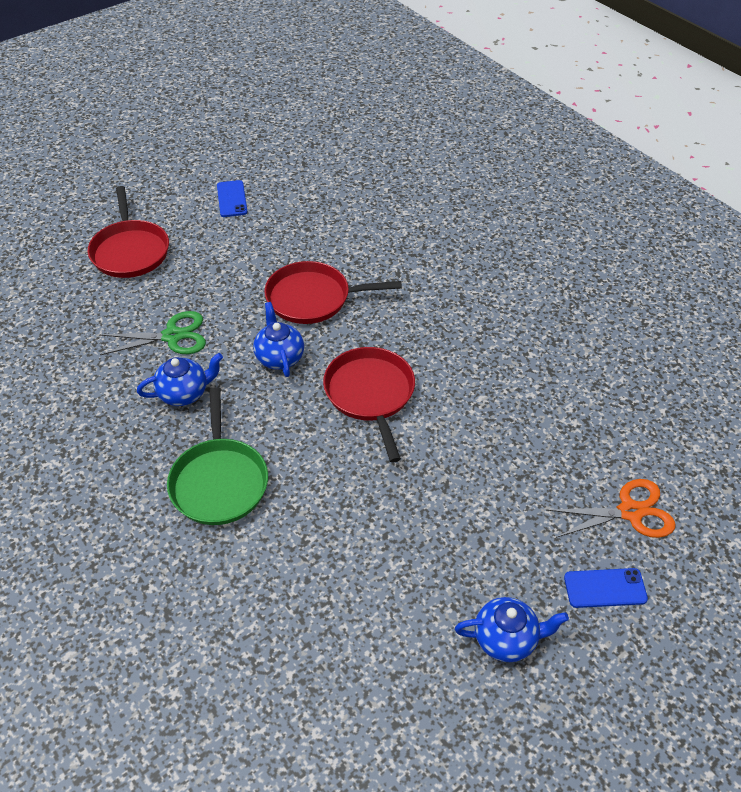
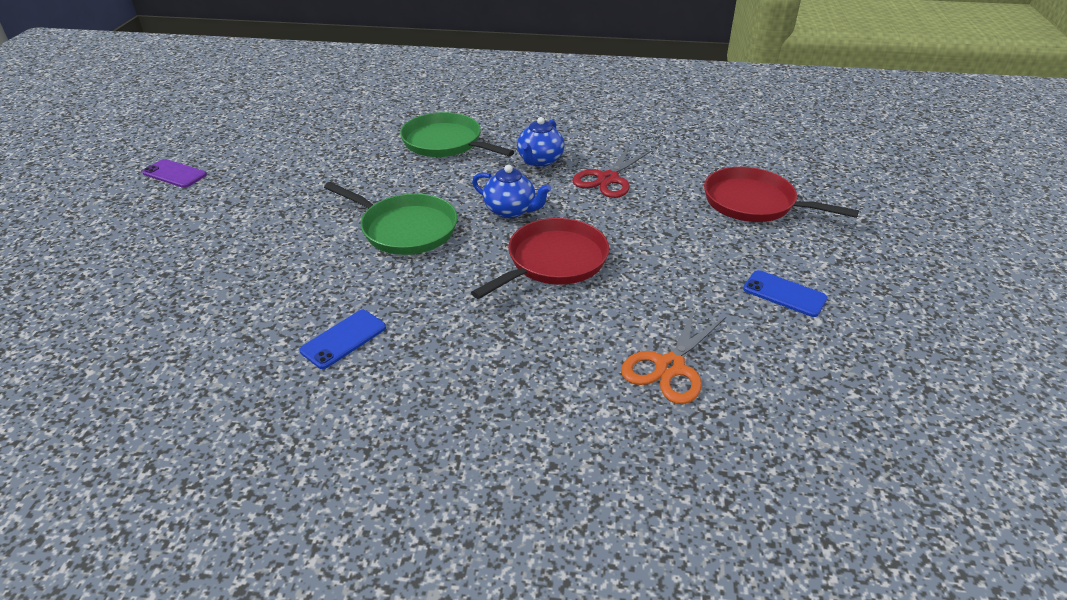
camera: 135 degrees right, 10 degrees down
(172, 336) = (608, 179): green scissors -> red scissors
(370, 394) = (405, 229): red pan -> green pan
(506, 639) = (174, 174): blue teapot -> purple phone
(605, 588) = (108, 224): blue phone -> blue phone (343, 339)
(630, 512) = (101, 274): orange scissors -> orange scissors (669, 367)

